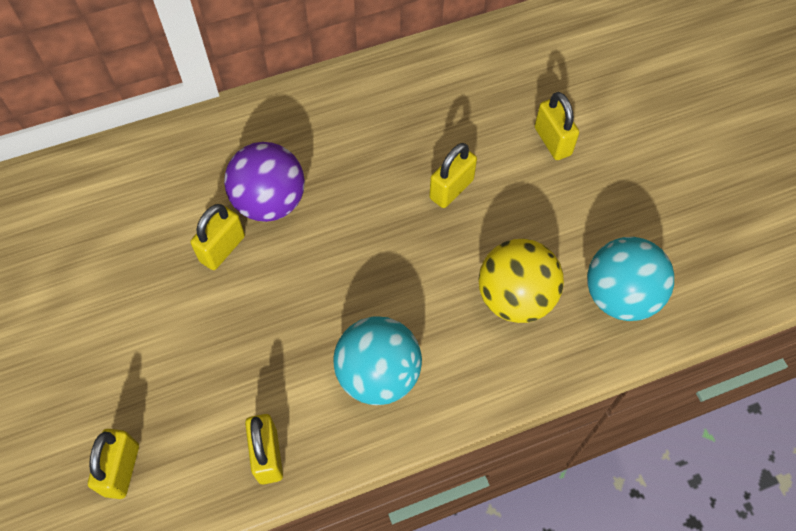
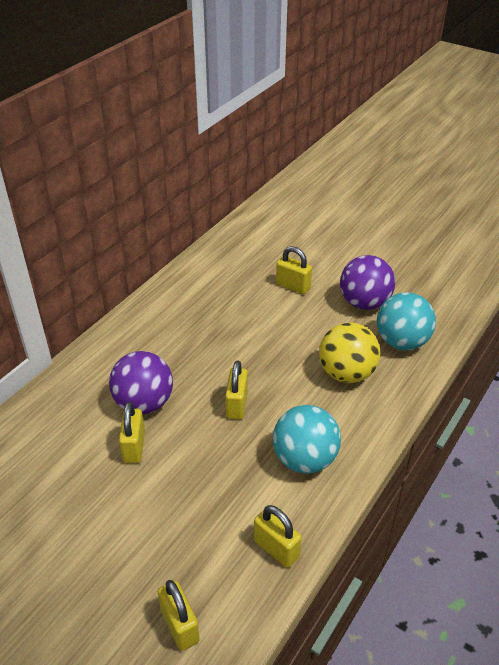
camera: 35 degrees left, 20 degrees down
(451, 189) = (256, 338): yellow padlock -> yellow padlock (237, 405)
(621, 214) = (364, 303): none -> purple ball

